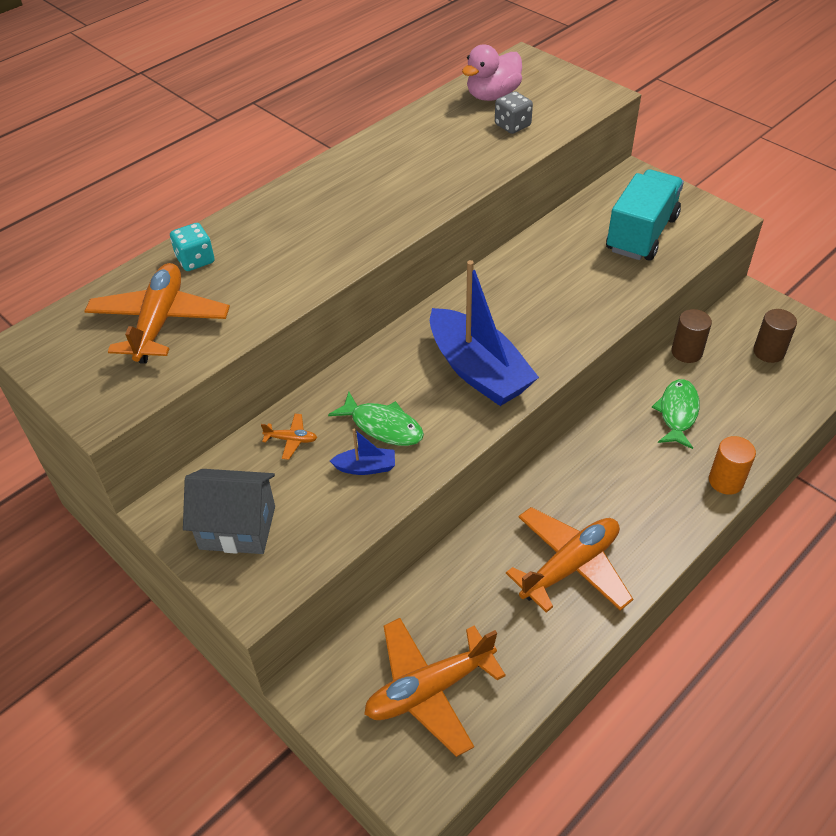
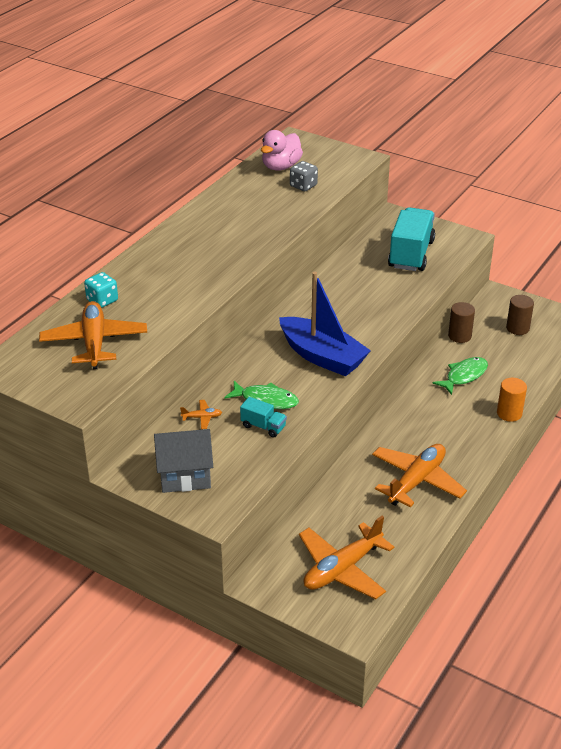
camera: 15 degrees left, 10 degrees down
(366, 467) = (263, 426): blue boat -> turquoise truck
(677, 413) = (464, 376): green fish -> green fish turned 45 degrees clockwise

